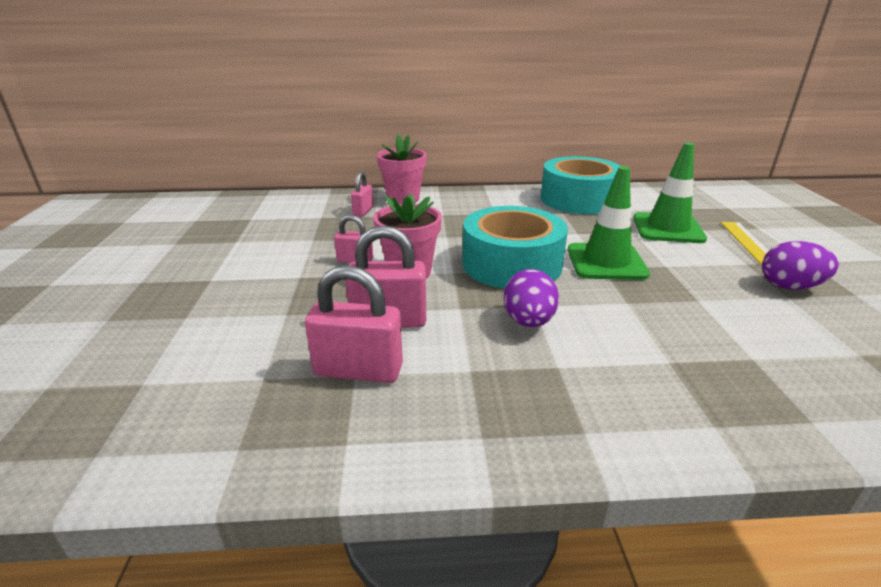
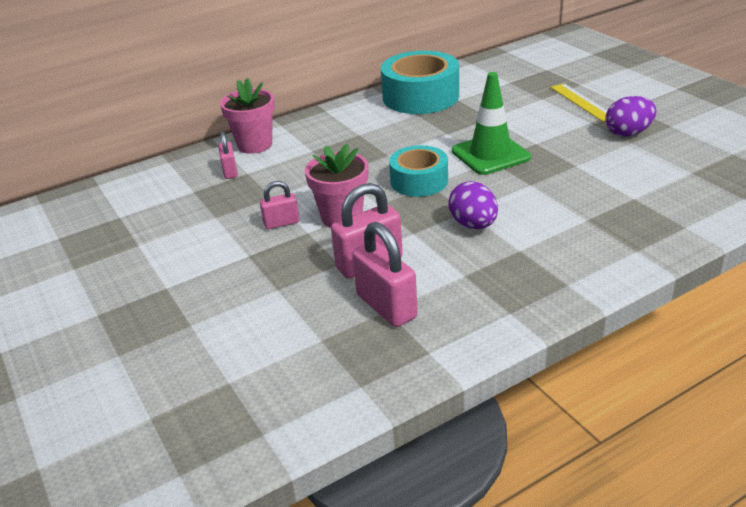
camera: 25 degrees left, 5 degrees up
(358, 370) = (386, 306): pink padlock -> pink padlock turned 75 degrees clockwise
(511, 264) = (419, 181): turquoise tape -> turquoise tape, size x0.63
(667, 228) = (514, 106): green traffic cone -> none

